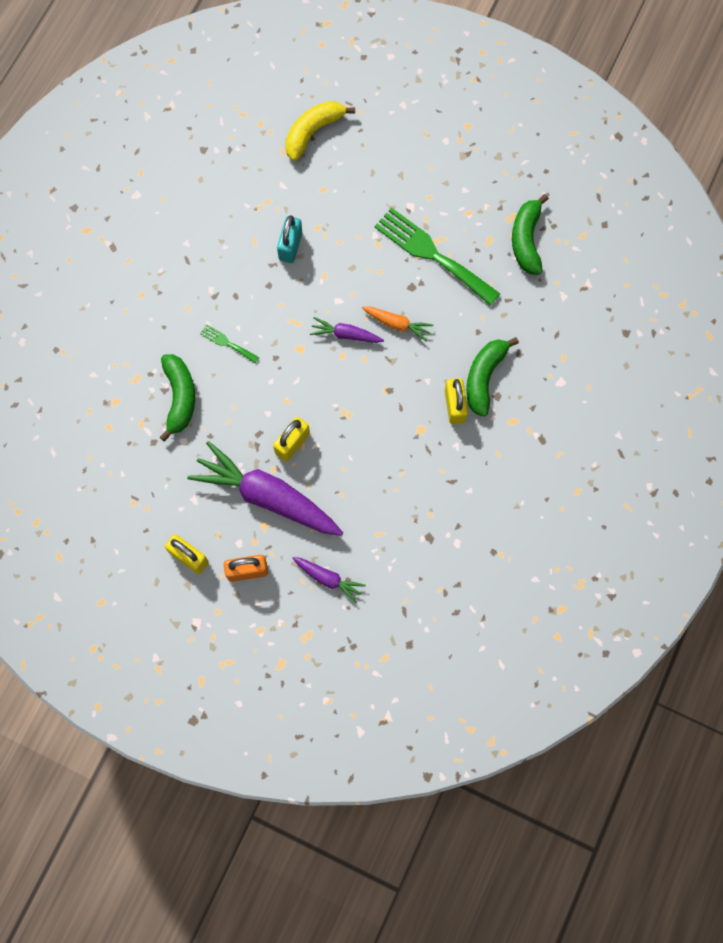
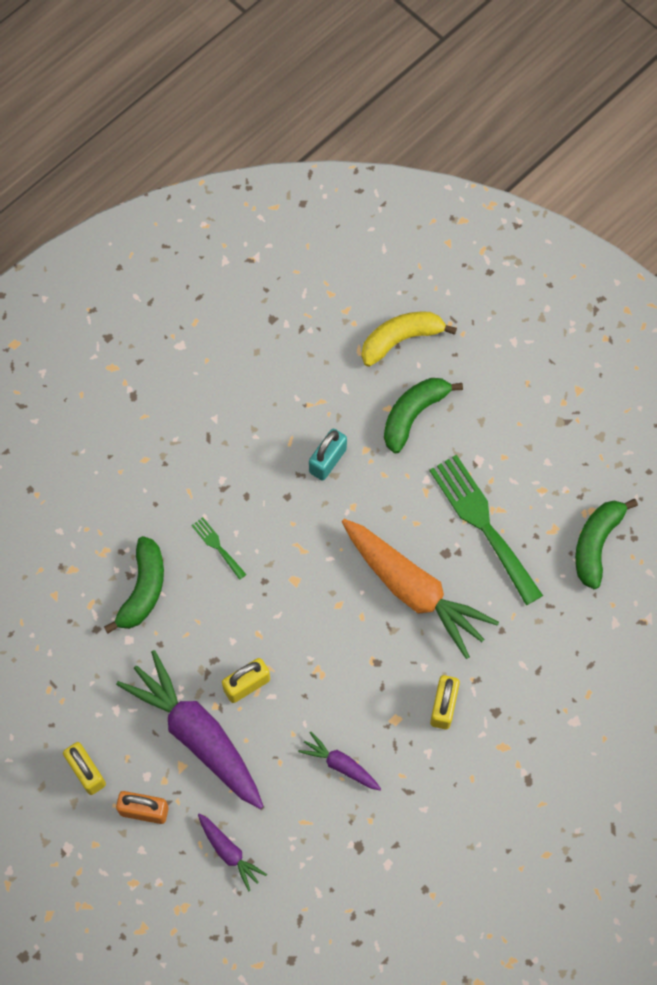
camera: 20 degrees right, 5 degrees down
(346, 334) = (352, 582): purple carrot -> purple carrot (340, 765)
(397, 324) = (413, 590): orange carrot -> orange carrot, size x2.14
(484, 378) = (489, 686): green banana -> green banana (413, 415)

